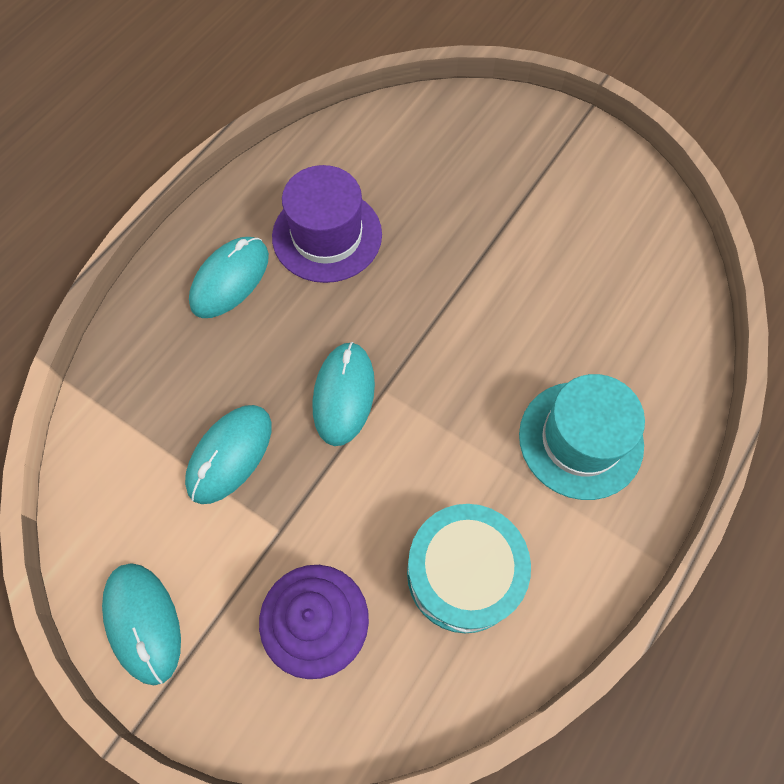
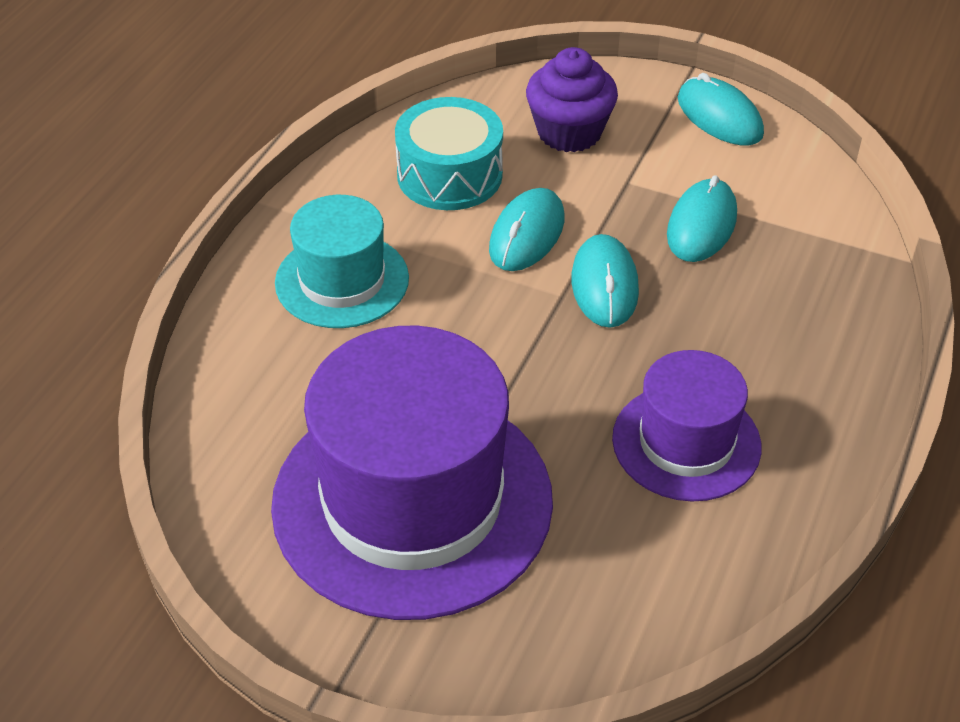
camera: 170 degrees right, 20 degrees down
(230, 279) = (785, 376): turquoise mouse -> turquoise mouse (527, 234)
(533, 220) = (412, 501): none -> purple hat

